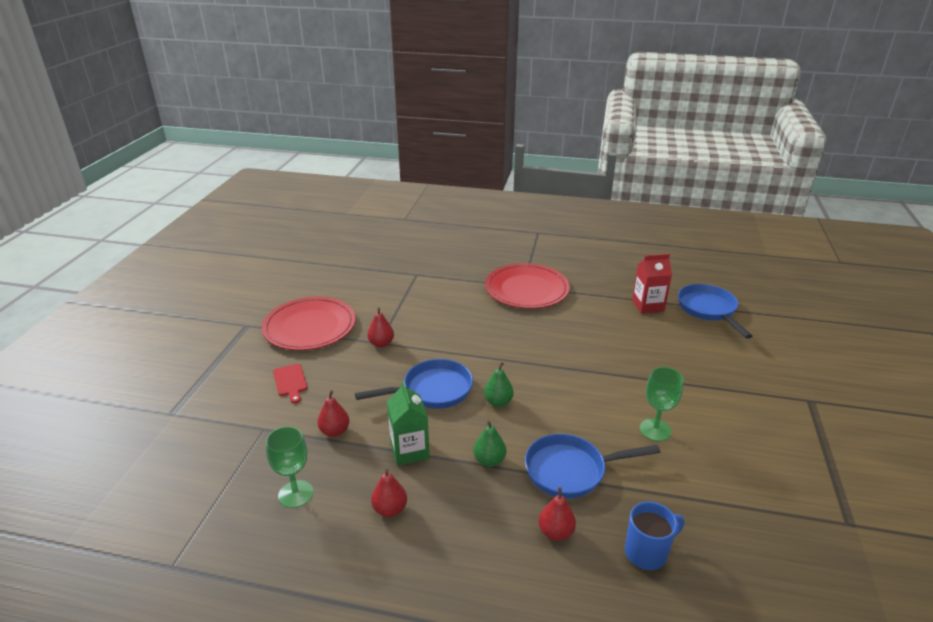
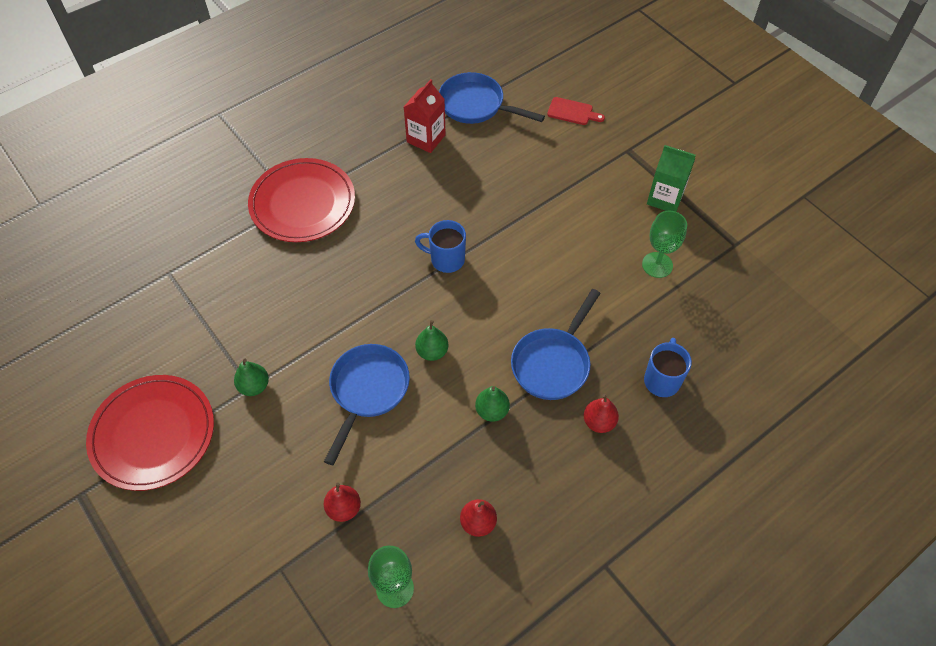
camera: 50 degrees left, 25 degrees up
(290, 382) = (230, 506): red cutting board -> red cutting board (572, 112)
(381, 344) = (254, 386): red pear -> green pear
(409, 450) = (426, 463): green carton -> green carton (665, 198)
(575, 366) = (446, 259): none -> blue mug
(655, 430) = (565, 271): green goblet -> green goblet (657, 265)

